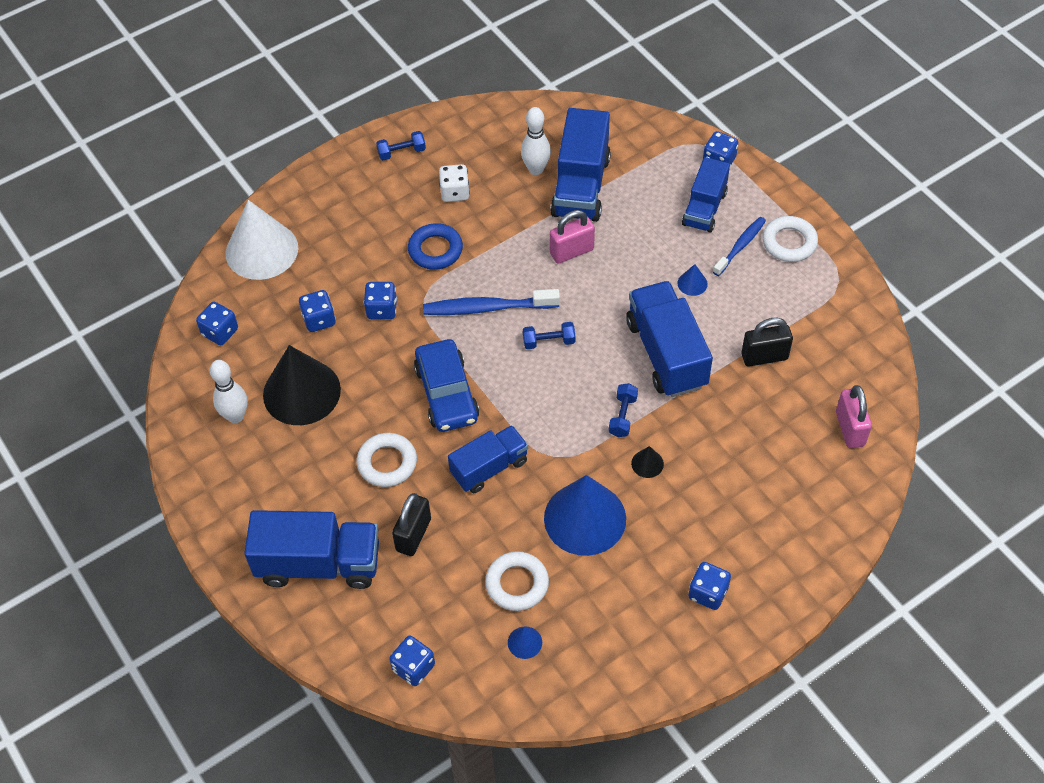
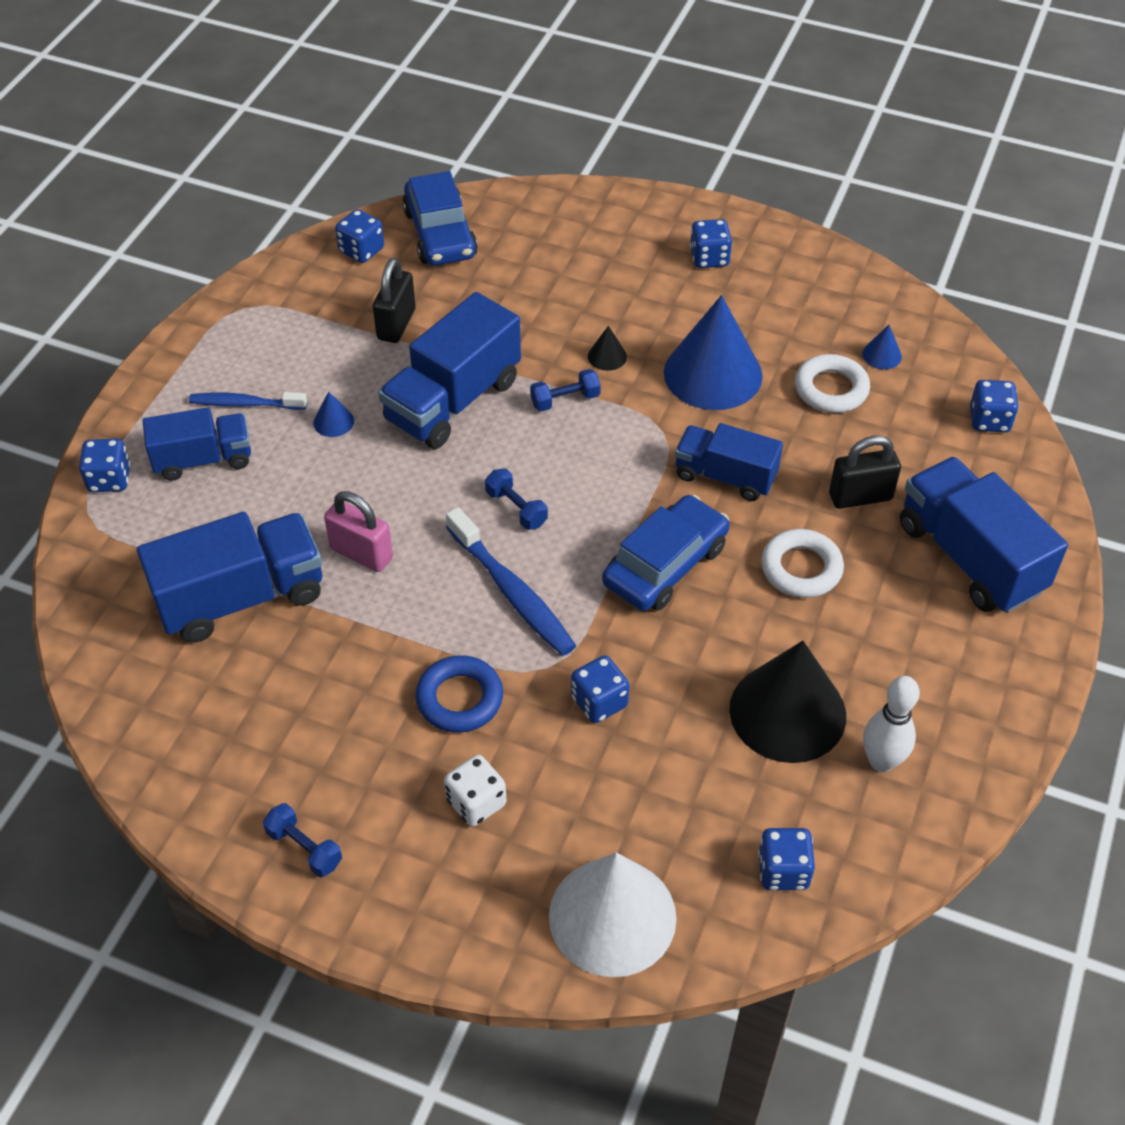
camera: 125 degrees left, 5 degrees down
(319, 320) = (670, 763): blue dice -> blue dice (361, 250)
(455, 192) = (342, 734): white dice -> white dice (476, 802)
(536, 169) = (239, 662): white bowling pin -> none
(764, 357) = (396, 324): black padlock -> black padlock turned 60 degrees clockwise
(789, 242) = (211, 366): white ring -> none
(850, 429) = (440, 234): pink padlock -> blue car

